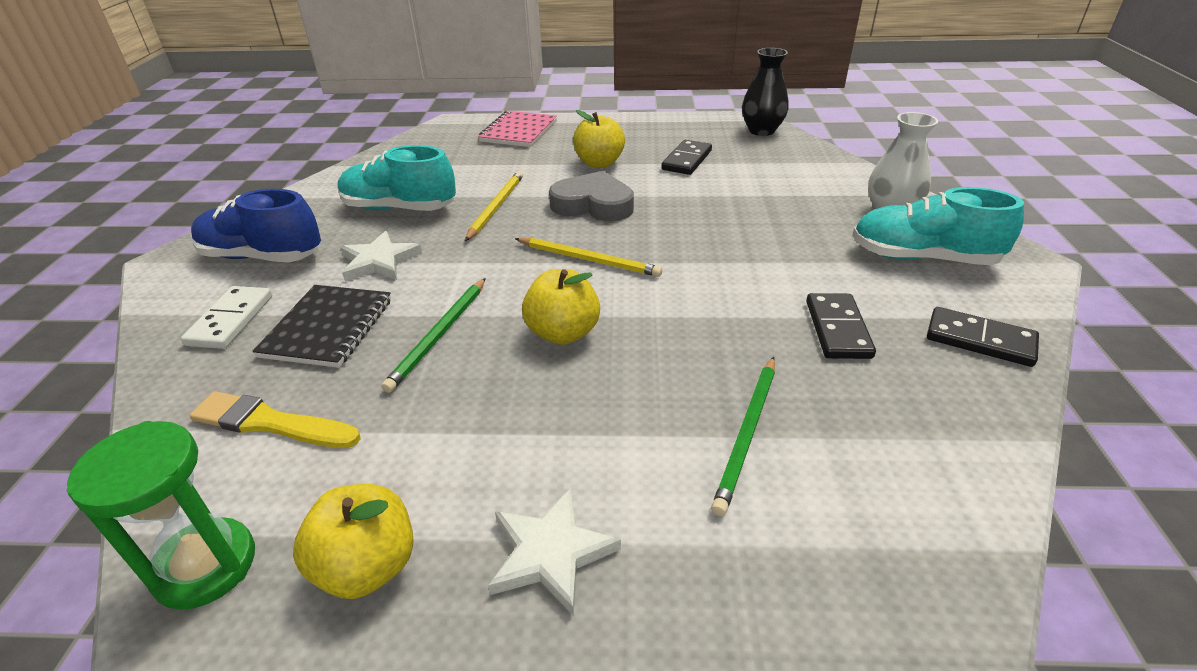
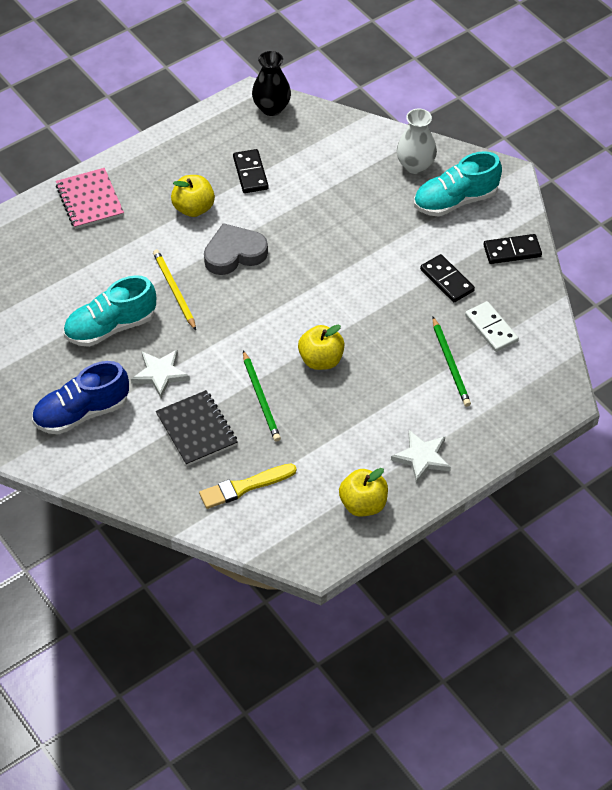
camera: 40 degrees left, 15 degrees up
(205, 566) = (304, 544): green hourglass -> none
(230, 320) = (135, 458): white domino -> white domino (491, 328)
(589, 260) = (281, 302): yellow pencil -> none

